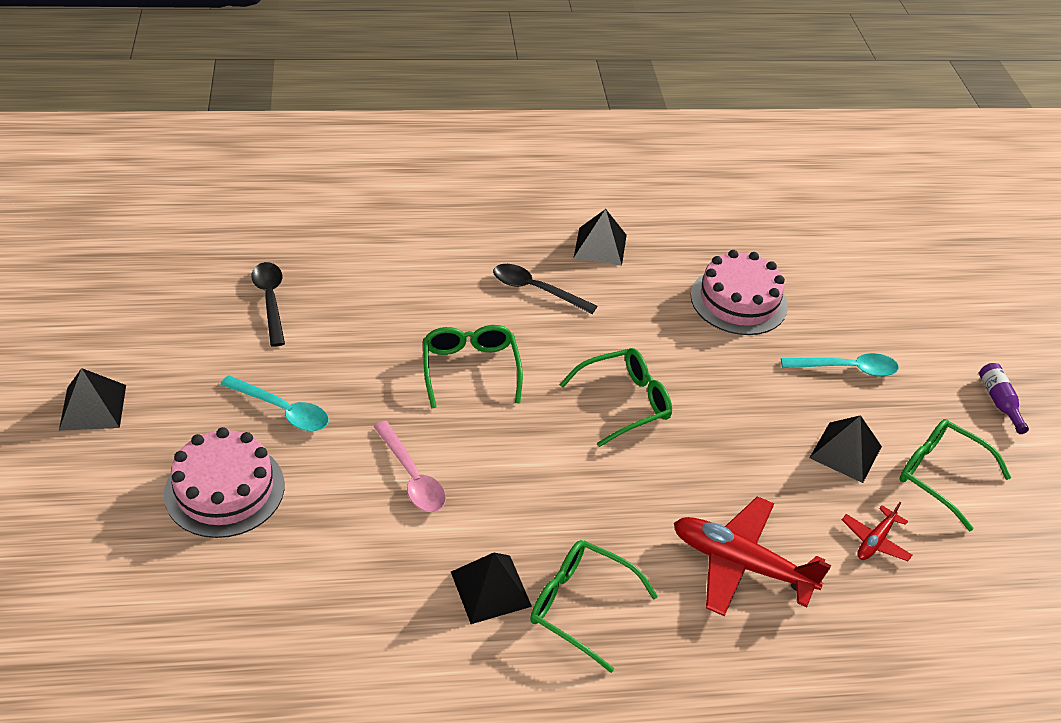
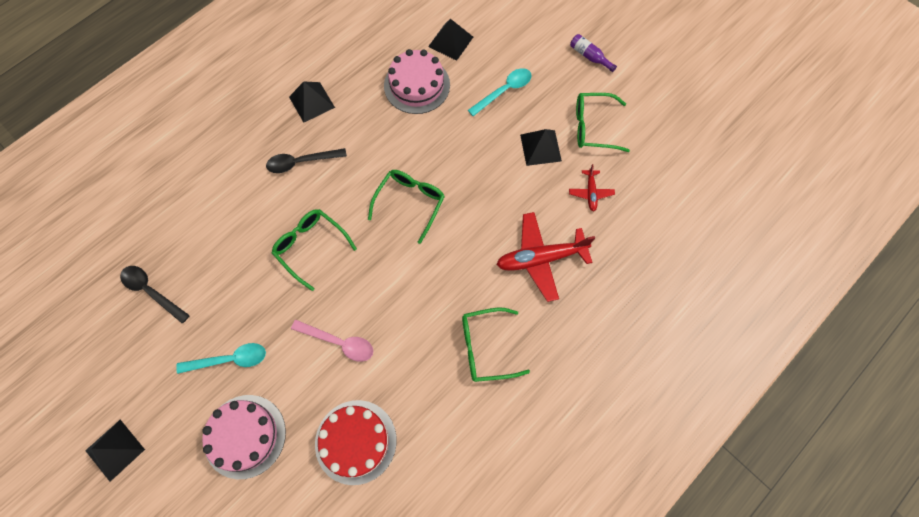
camera: 35 degrees left, 25 degrees up
(333, 585) = (355, 441): none -> red cake
(490, 588) = (435, 375): black pyramid -> black pyramid (450, 41)

